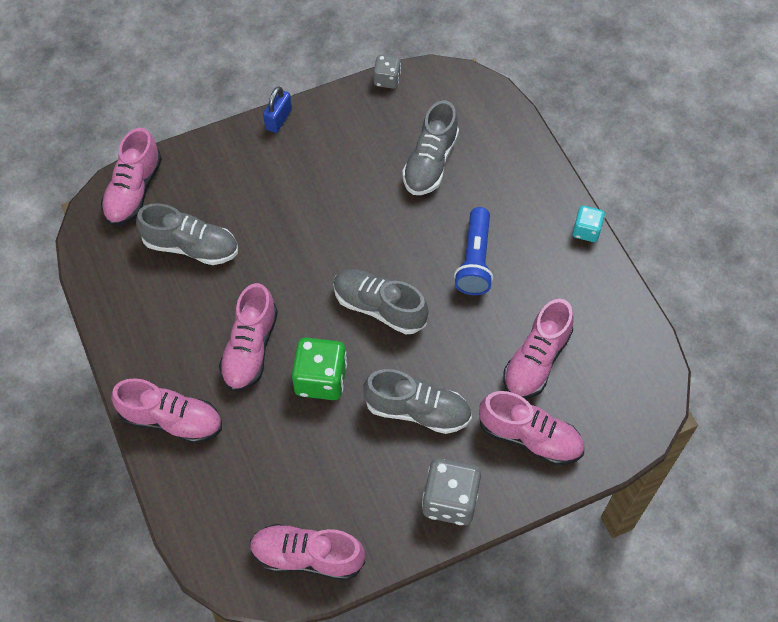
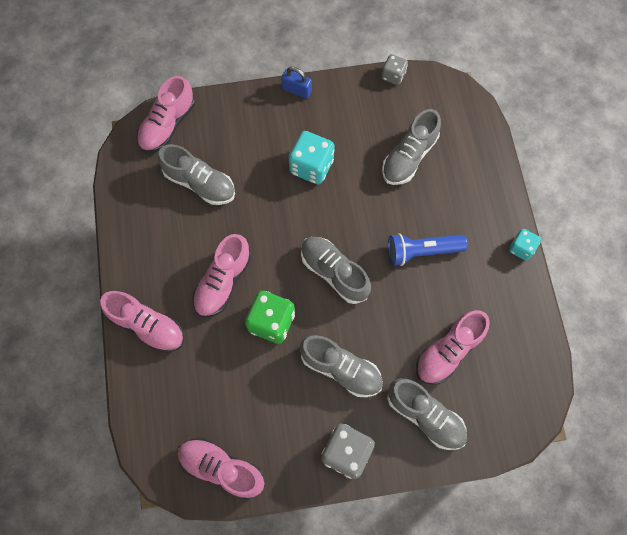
camera: 15 degrees right, 10 degrees up
(278, 119) = (297, 90): blue padlock -> blue padlock turned 75 degrees clockwise
(319, 198) = (311, 166): none -> turquoise dice
(474, 260) = (422, 251): blue flashlight -> blue flashlight turned 60 degrees clockwise
(530, 437) = (425, 416): pink shoe -> grey shoe

